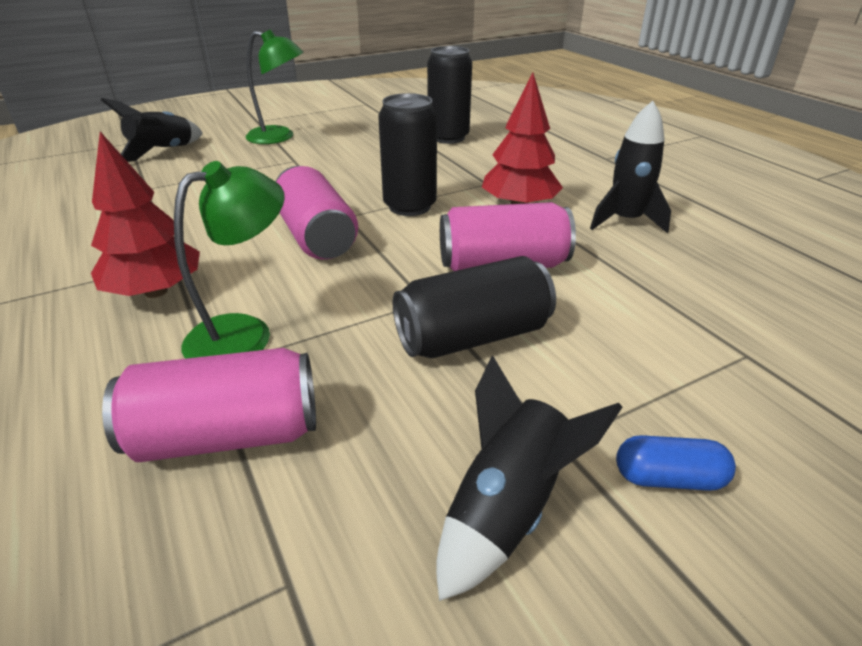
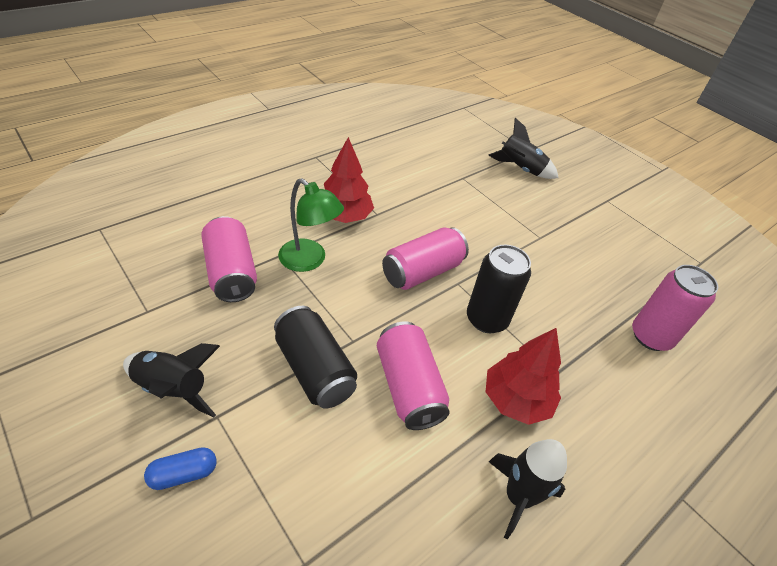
camera: 75 degrees right, 10 degrees up
(279, 137) = (580, 220): green lamp -> none
(448, 137) = (651, 336): black can -> pink can
(668, 478) = (184, 474): blue capsule -> blue capsule turned 75 degrees clockwise

